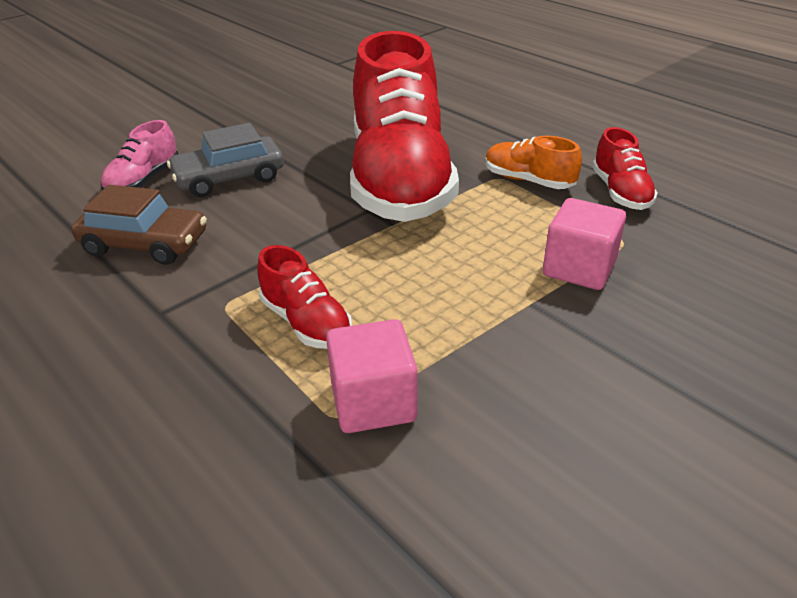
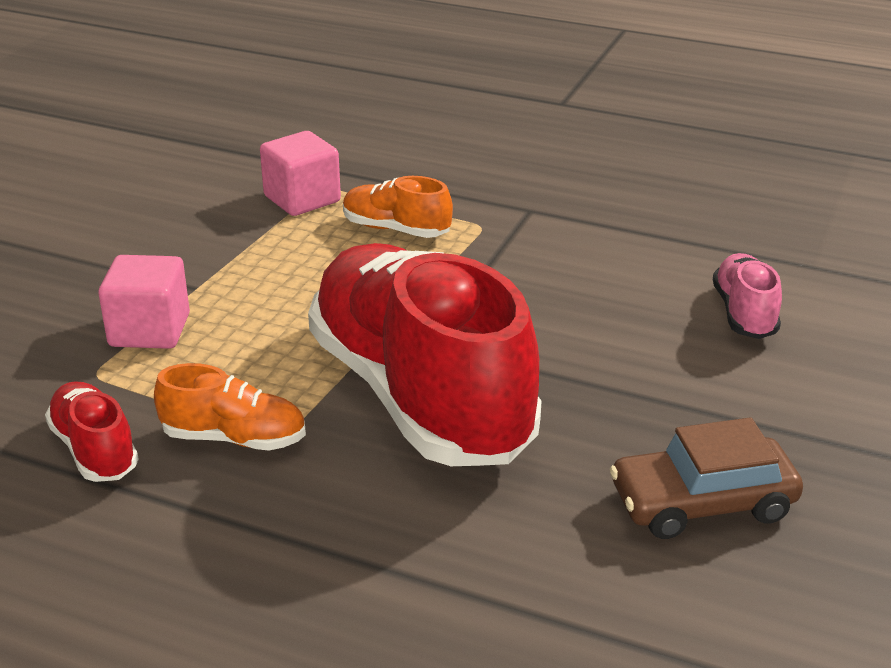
camera: 155 degrees right, 5 degrees down
(145, 244) = (626, 252): brown car -> brown car (702, 503)
(229, 178) = (646, 342): grey car -> none
(306, 323) = (396, 229): red shoe -> orange shoe

